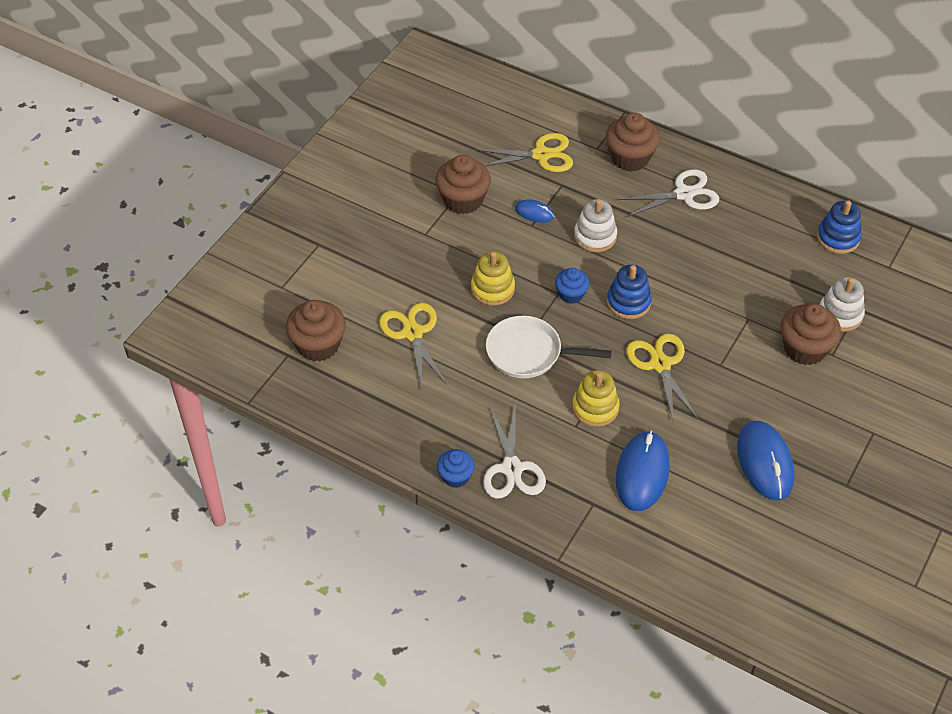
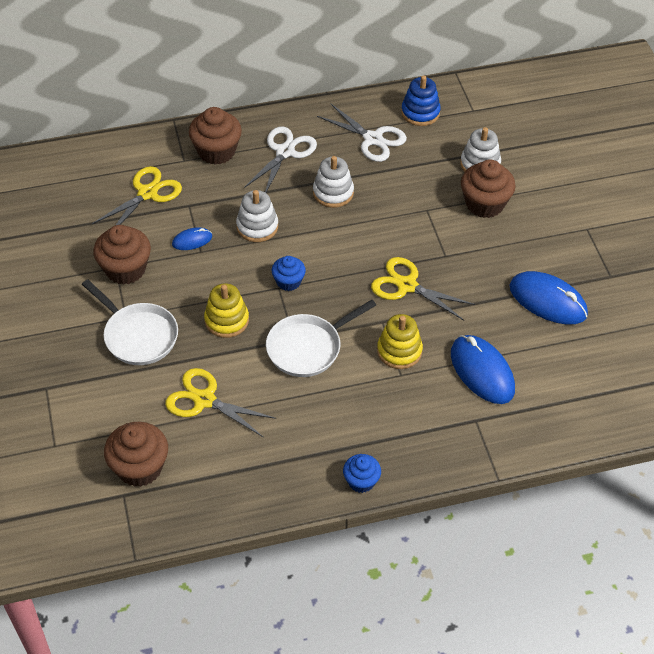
camera: 45 degrees left, 0 degrees up
(418, 253) = (138, 335): none -> white pan
(512, 469) = (393, 442): white scissors -> white scissors (373, 139)
(628, 302) = (335, 257): blue stacking toy -> none
(685, 252) = (333, 193): none -> white stacking toy

